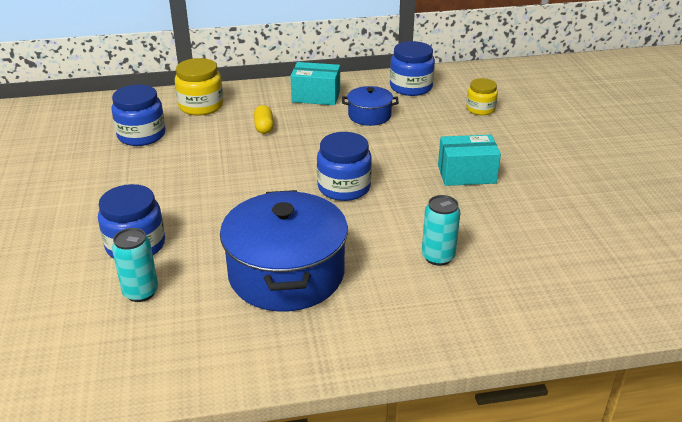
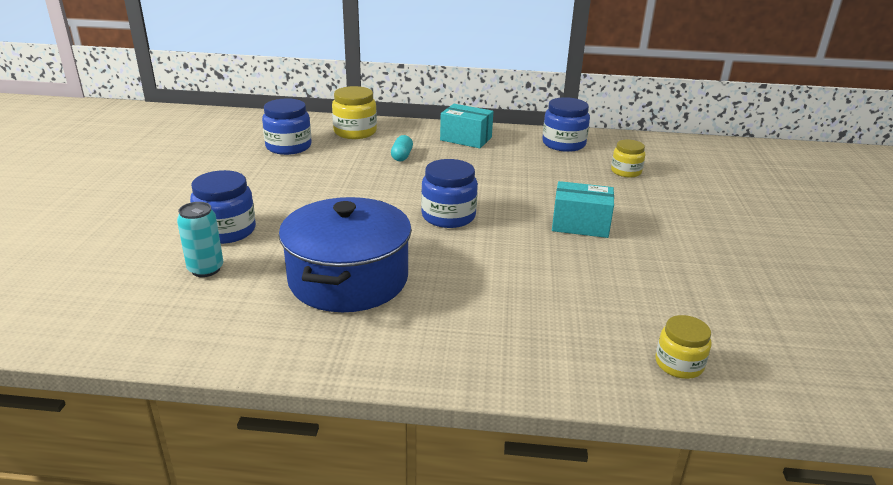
camera: 15 degrees right, 5 degrees down
(264, 127) = (402, 156): yellow capsule -> turquoise capsule
(369, 116) = (508, 161): blue pot -> none
(438, 257) = (509, 292): turquoise can -> none
(606, 295) = (679, 364): none -> yellow jar

